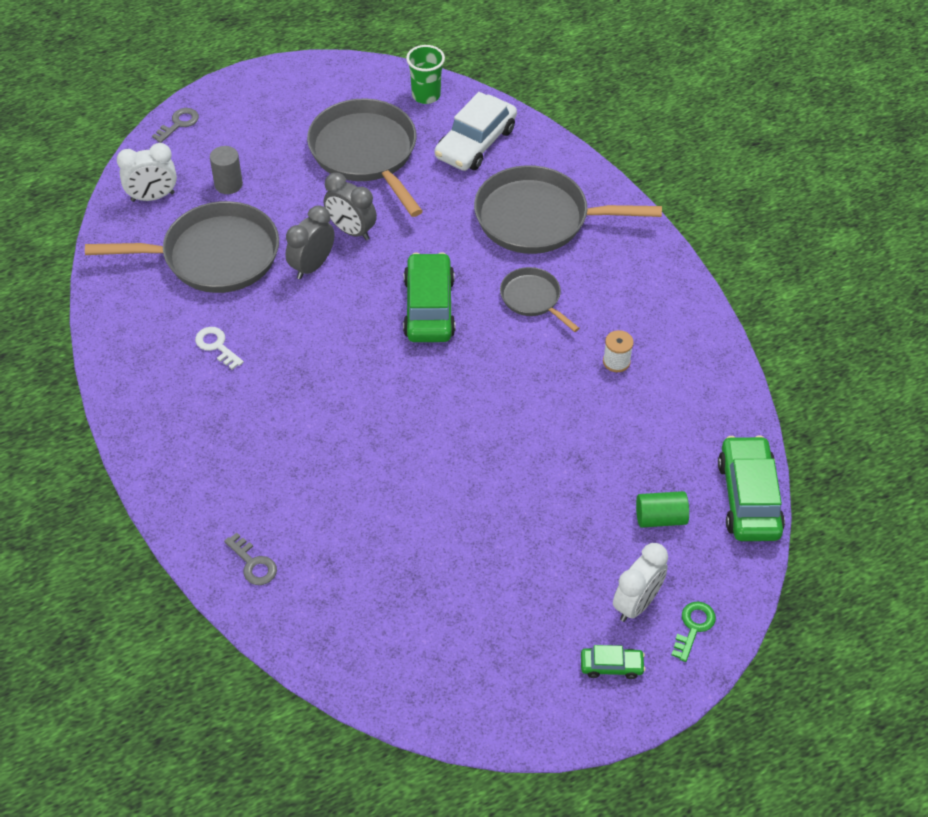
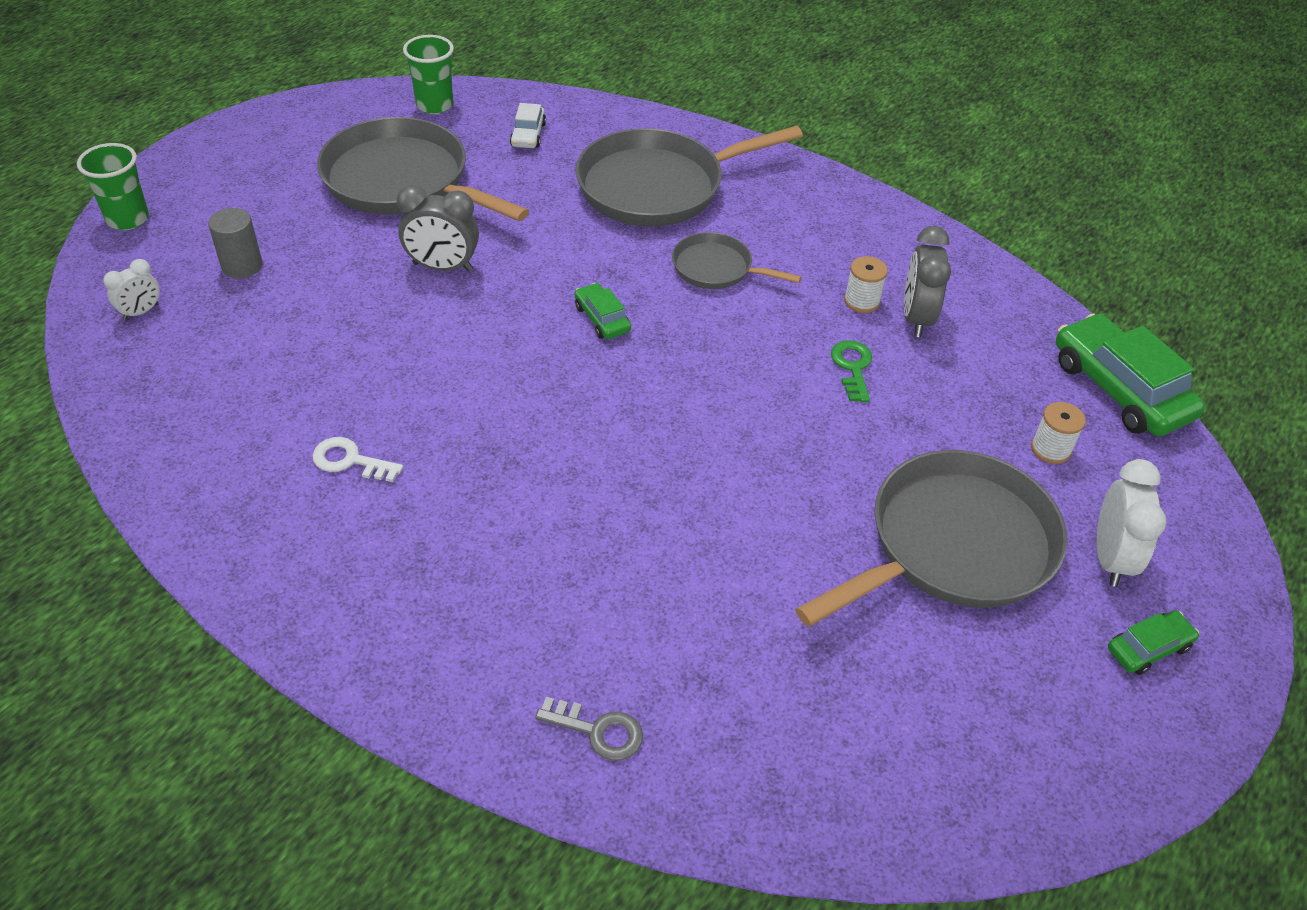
camera: 30 degrees left, 5 degrees down
(153, 197) = (141, 312): white clock -> white clock, size x0.60
(179, 124) = (128, 219): grey key -> green cup
(214, 256) = (275, 353): grey pan -> grey pan (953, 546)
(312, 266) = (419, 322): grey clock -> grey clock (916, 318)
(429, 307) = (602, 318): green car -> green car, size x0.50
(475, 143) = (528, 135): white car -> white car, size x0.50
(660, 518) = (1051, 449): green cylinder -> white spool
(693, 627) = (1193, 557): green key -> green key (852, 367)

